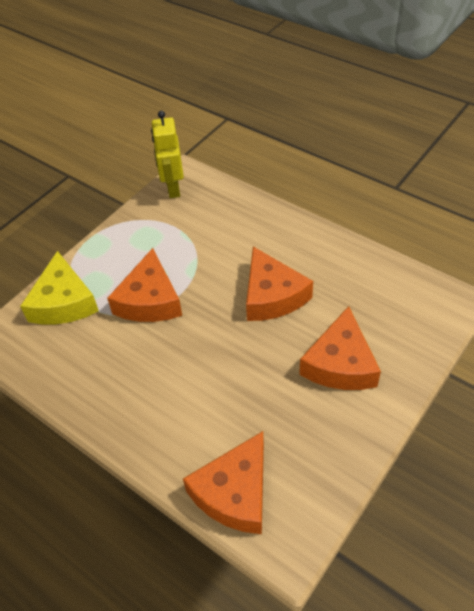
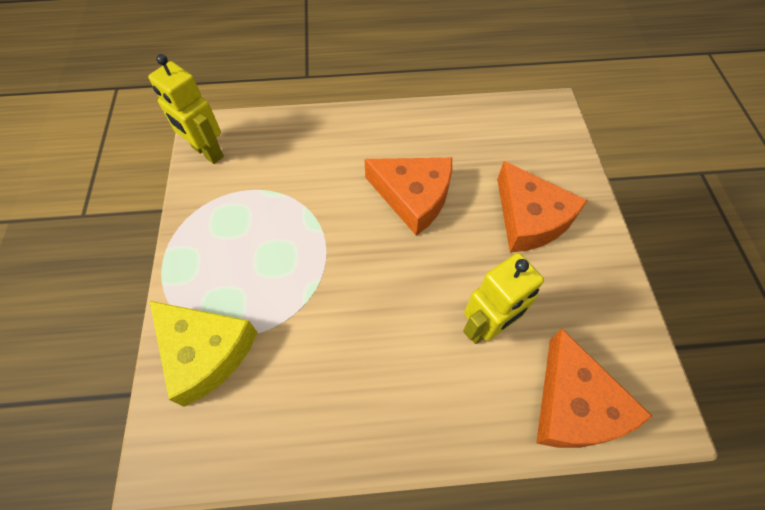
camera: 45 degrees left, 10 degrees up
(149, 300) = (301, 281): orange cheese -> none
(230, 406) = (486, 327): none -> yellow robot

